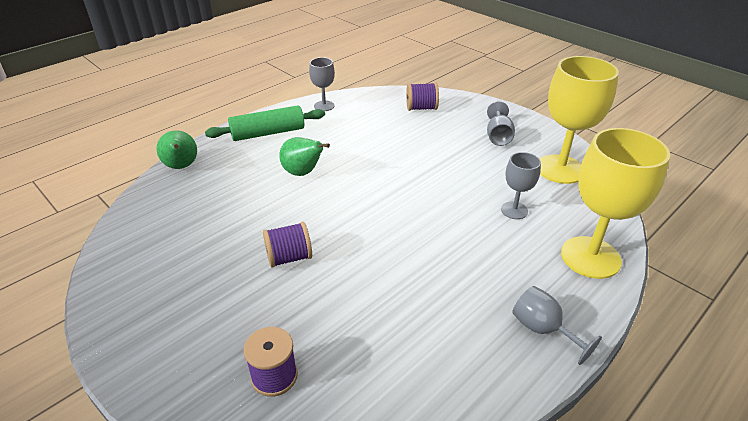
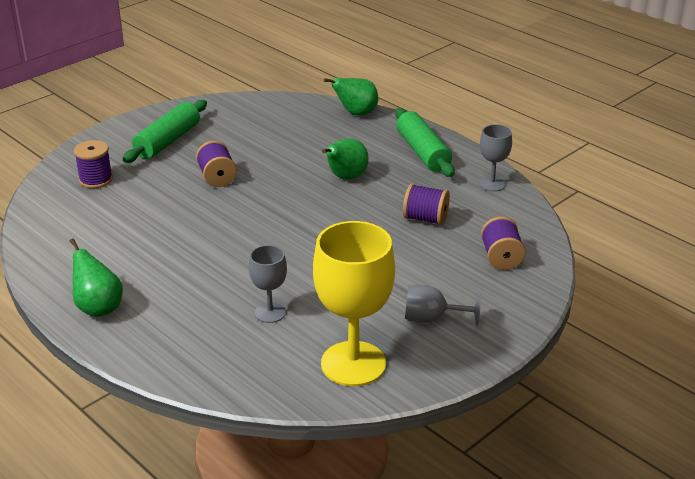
camera: 90 degrees right, 5 degrees down
(190, 310) = (167, 141): none -> green rolling pin
(372, 135) = (425, 219): none -> purple spool
(543, 329) = (98, 308): grey goblet -> green pear
(590, 257) = (184, 356): yellow goblet -> none

